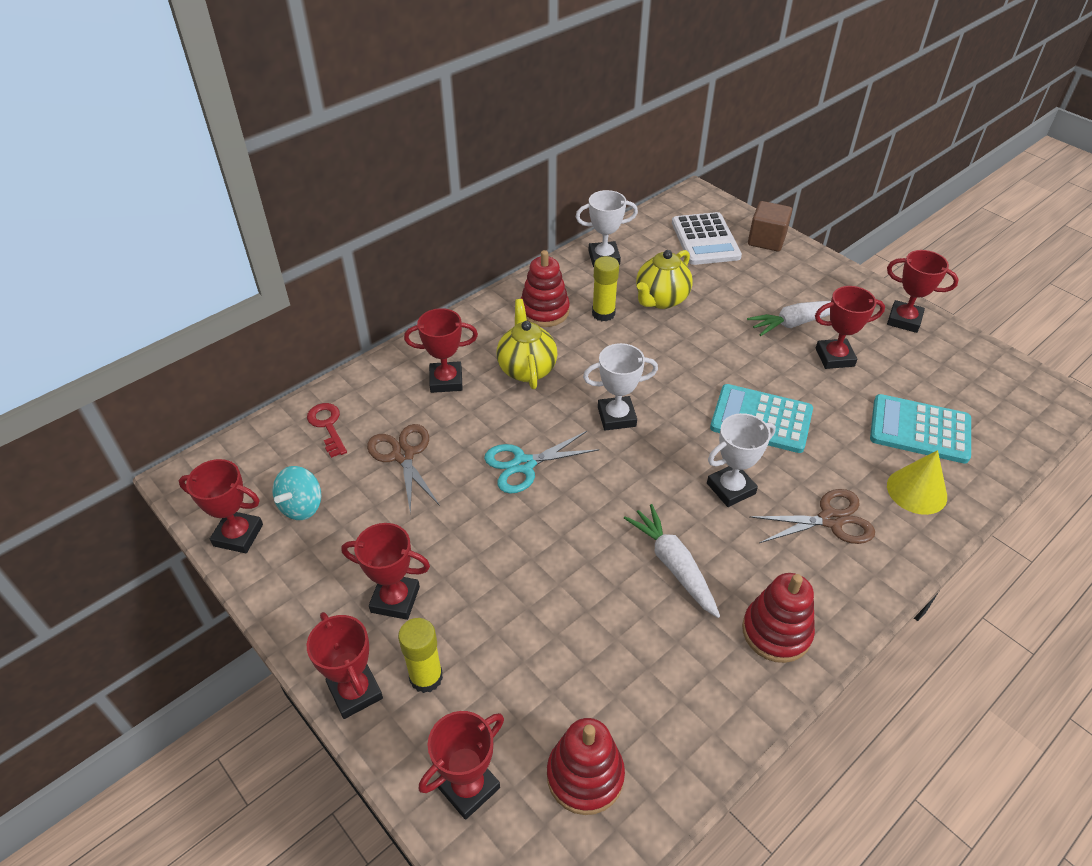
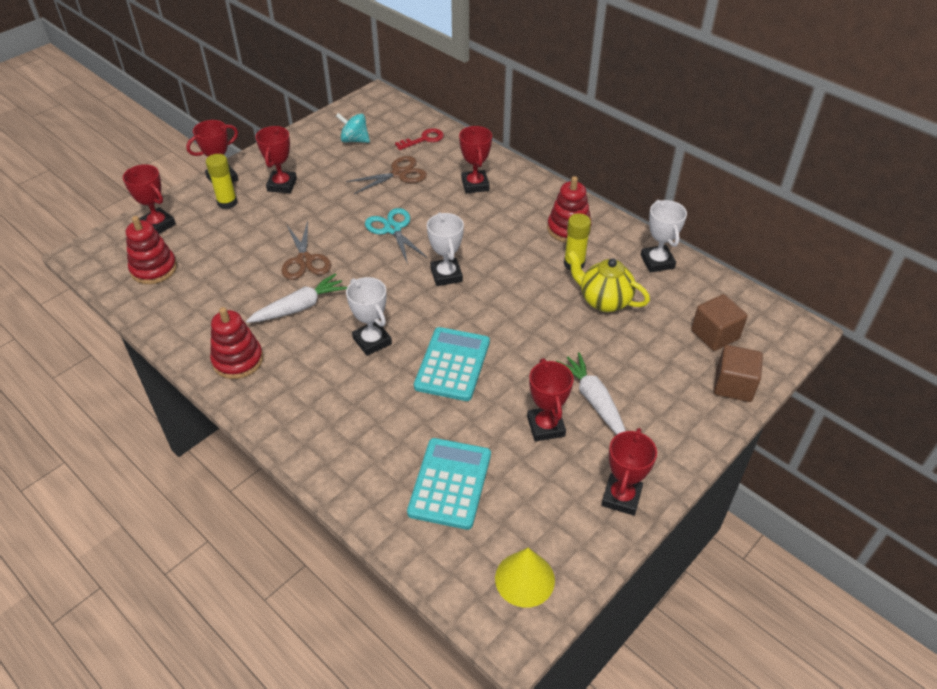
camera: 85 degrees right, 0 degrees up
(238, 535) = (332, 121): red trophy -> none
(527, 369) = (494, 224): yellow teapot -> none
(705, 240) = (714, 334): white calculator -> brown cube
(830, 520) = (339, 402): brown scissors -> brown scissors (304, 260)
(916, 491) = (371, 468): yellow cone -> yellow cone (524, 579)

